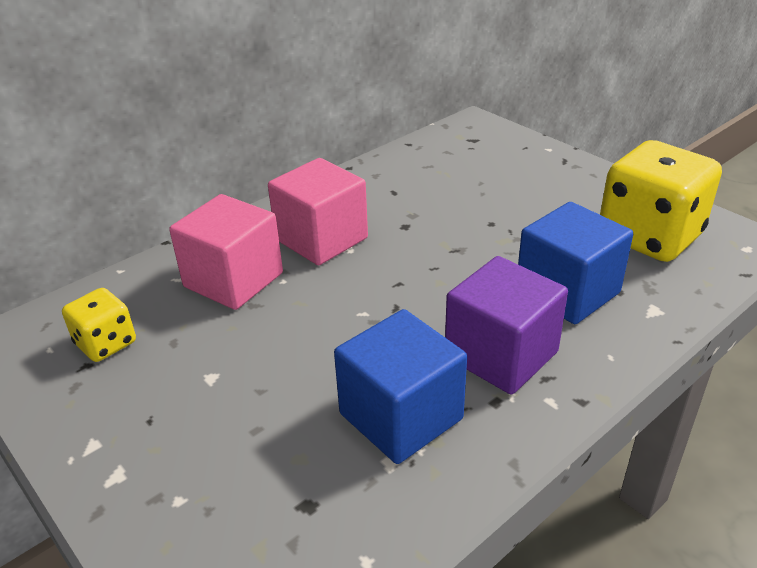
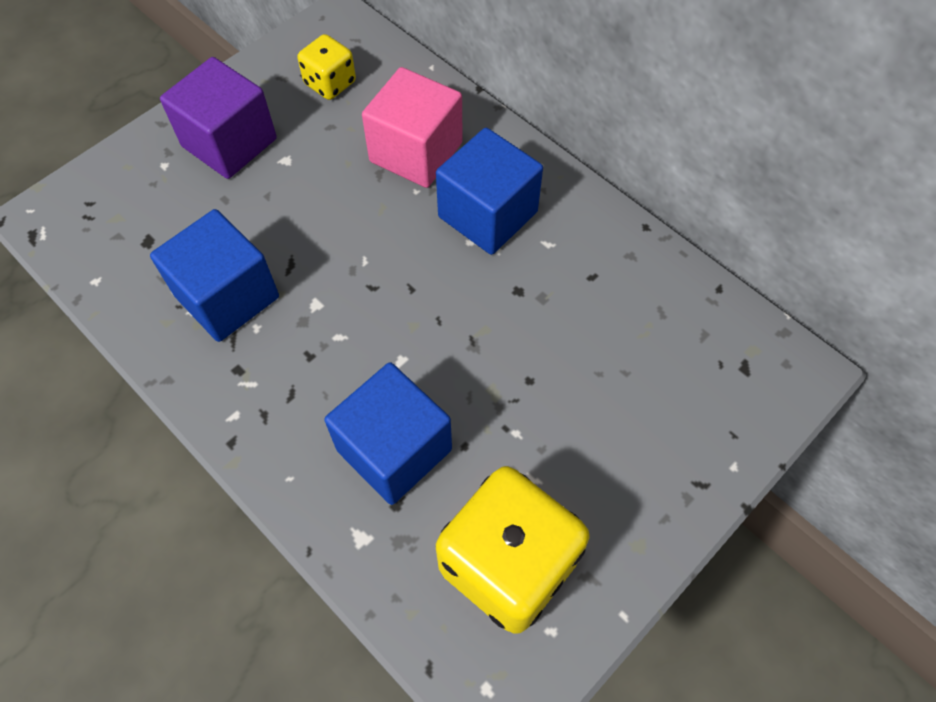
camera: 85 degrees right, 25 degrees up
(321, 239) = (487, 214): pink cube -> blue cube
(501, 355) = (297, 377): purple cube -> purple cube (229, 143)

